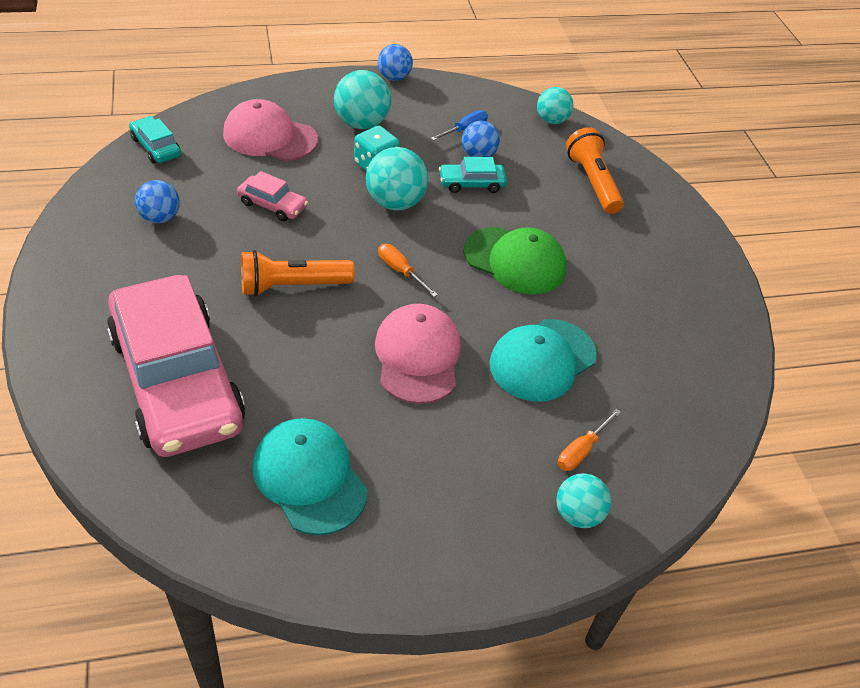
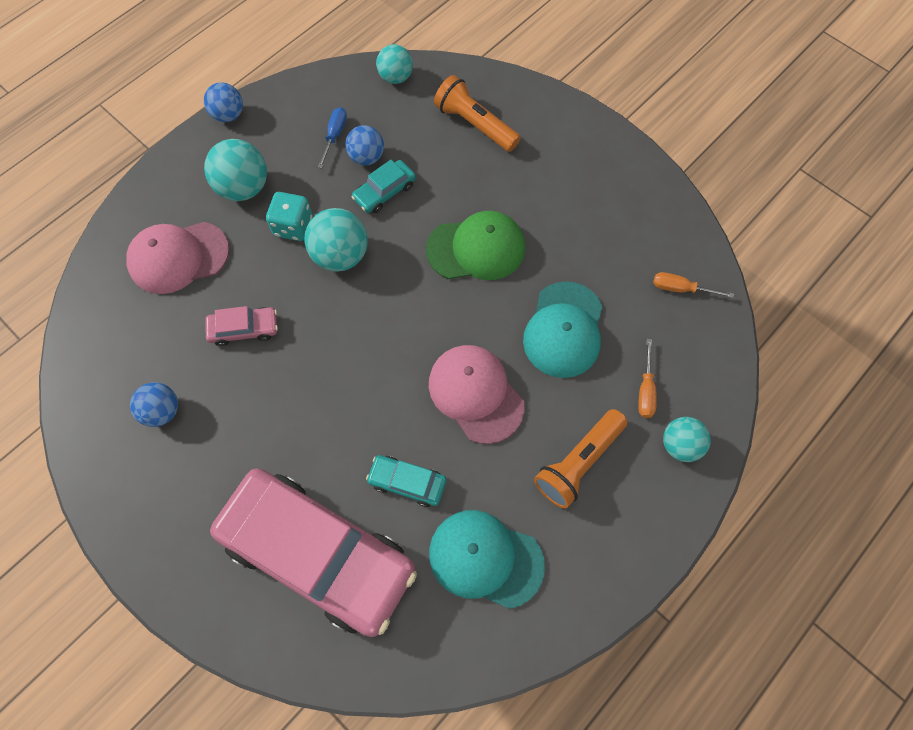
camera: 30 degrees left, 20 degrees up
(156, 147) = (88, 339): turquoise car -> turquoise car (407, 482)
(292, 286) = (330, 399): orange flashlight -> orange flashlight (578, 462)
(400, 271) = (399, 322): orange screwdriver -> orange screwdriver (680, 289)

